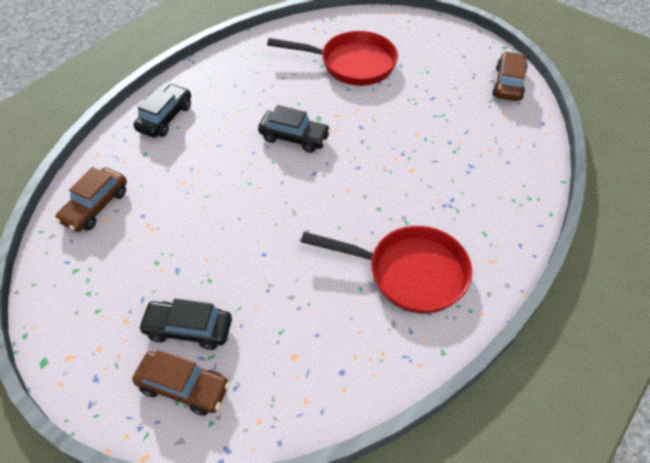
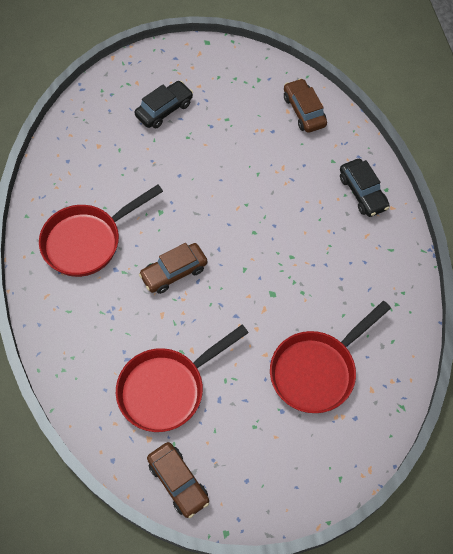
camera: 130 degrees right, 10 degrees up
(183, 387) = (132, 90): brown car -> brown car (174, 272)
(294, 137) = (265, 262): black car -> none
(461, 128) = (167, 389): none -> red pan

